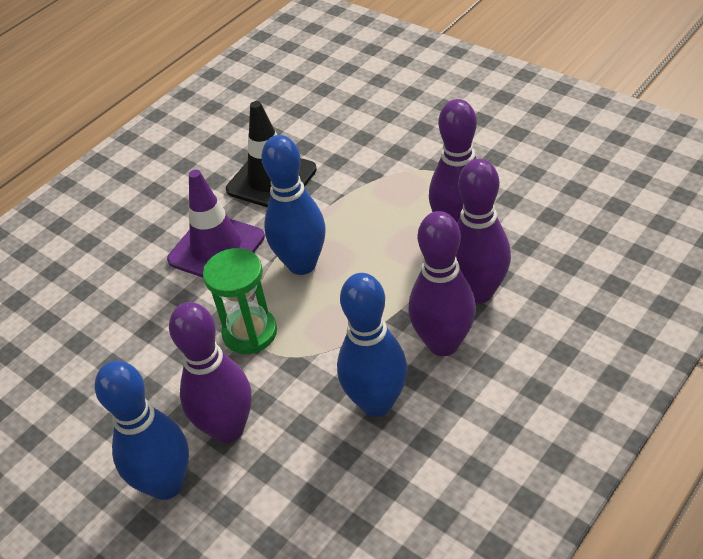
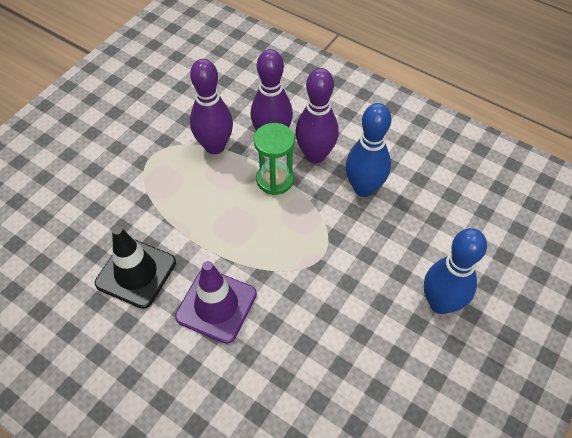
camera: 100 degrees left, 10 degrees up
(228, 429) = (392, 271): purple bowling pin -> none
(250, 333) = (307, 268): green hourglass -> green hourglass (275, 179)
(302, 264) = (239, 240): blue bowling pin -> none

